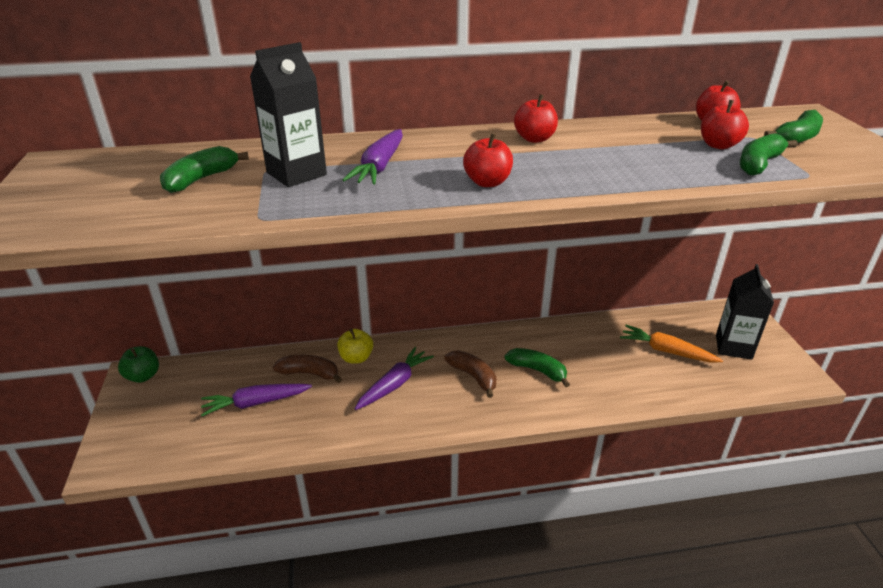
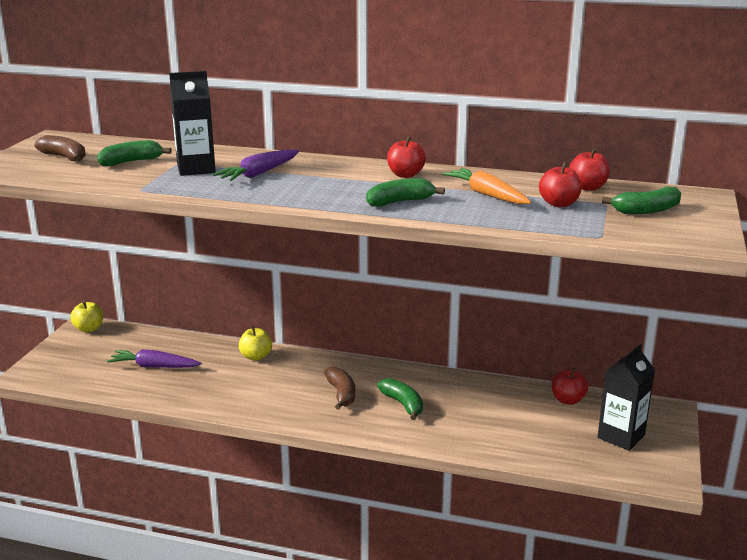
camera: 25 degrees right, 10 degrees down
(143, 376) = (89, 329): green apple -> yellow apple
(309, 373) = (210, 358): brown banana -> brown banana (64, 157)
(394, 384) = (270, 382): purple carrot -> none
(487, 182) = (321, 196): red apple -> red apple (567, 400)
(666, 351) = (545, 422): orange carrot -> orange carrot (487, 194)
(759, 164) = (569, 222): green banana -> green banana (400, 202)

